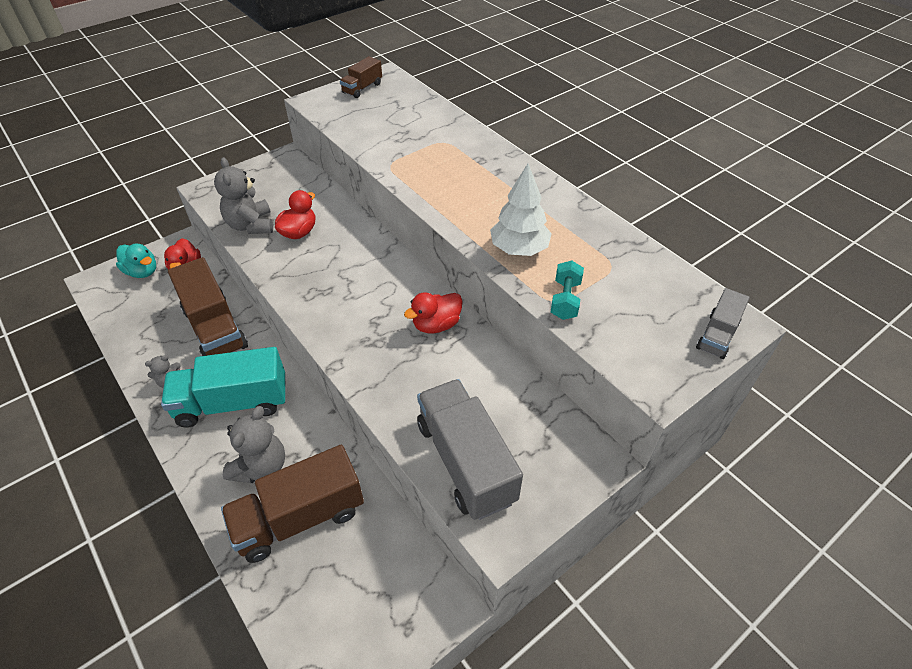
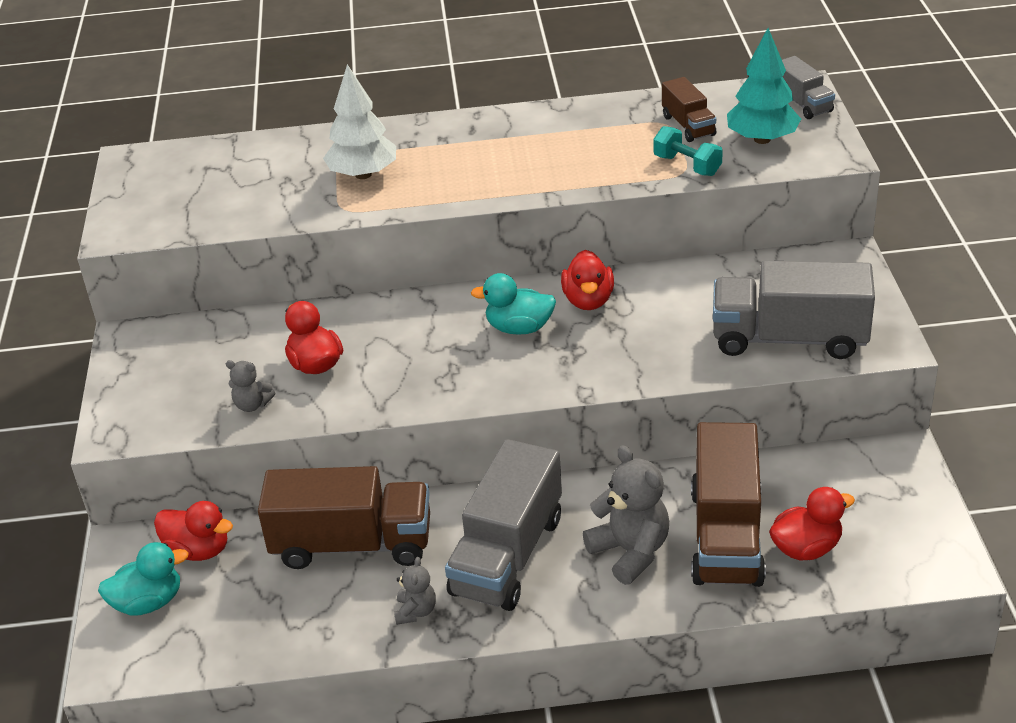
camera: 55 degrees left, 10 degrees down
(233, 403) = (507, 555): turquoise truck -> grey truck
(251, 225) = (252, 405): grey teddy bear -> grey teddy bear, size x0.53
(308, 577) = (806, 548): none -> red duck
(362, 88) = (140, 185): brown truck -> brown truck (688, 126)
(385, 303) = (519, 328): none -> turquoise duck
(519, 249) = (588, 167): white tree -> white tree (363, 174)
(640, 330) = (762, 139): none -> turquoise tree

